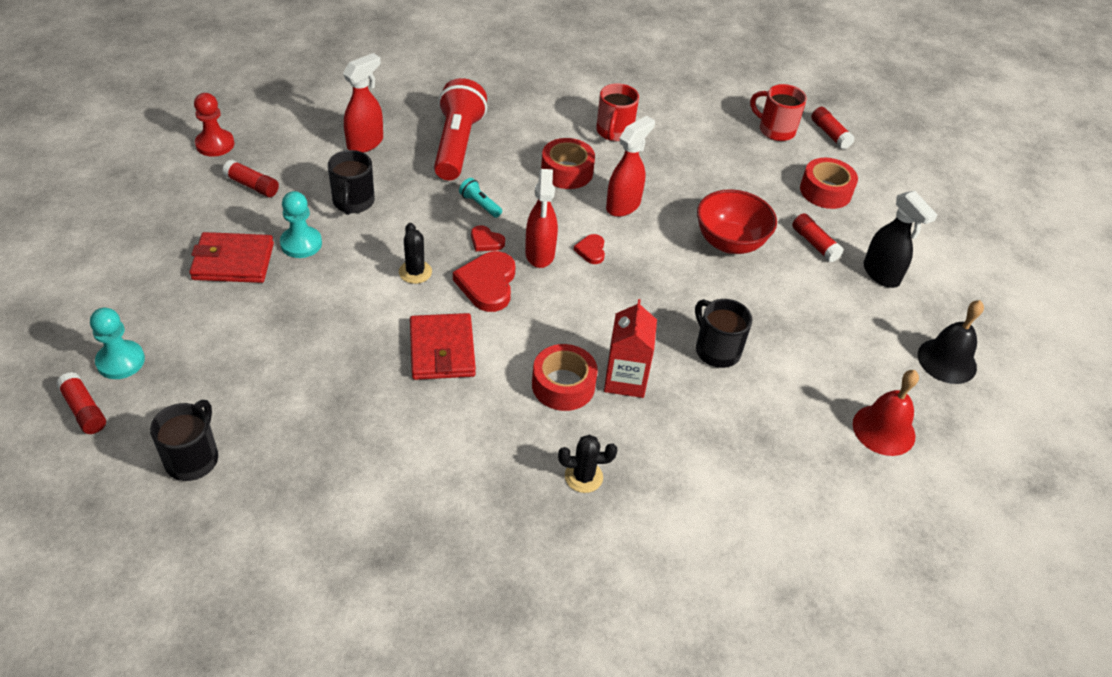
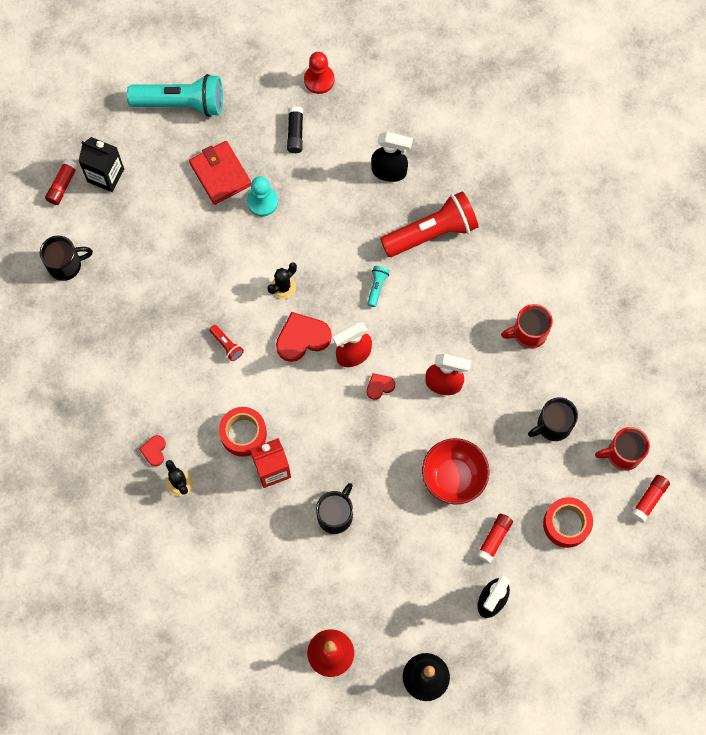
camera: 65 degrees right, 25 degrees up
(114, 254) = (181, 103): none -> turquoise flashlight
(120, 361) = (106, 175): turquoise pawn -> black carton
(252, 186) = (295, 133): red glue stick -> black glue stick
(353, 202) = (322, 206): black mug -> black mug (553, 425)
(365, 143) = (389, 171): red spray bottle -> black spray bottle
(442, 350) = (227, 345): red wallet -> red flashlight
(486, 241) = (342, 313): red heart -> red heart (154, 451)
(567, 172) = (455, 325): red tape -> none
(775, 130) = (622, 454): red mug -> red mug turned 105 degrees counterclockwise

